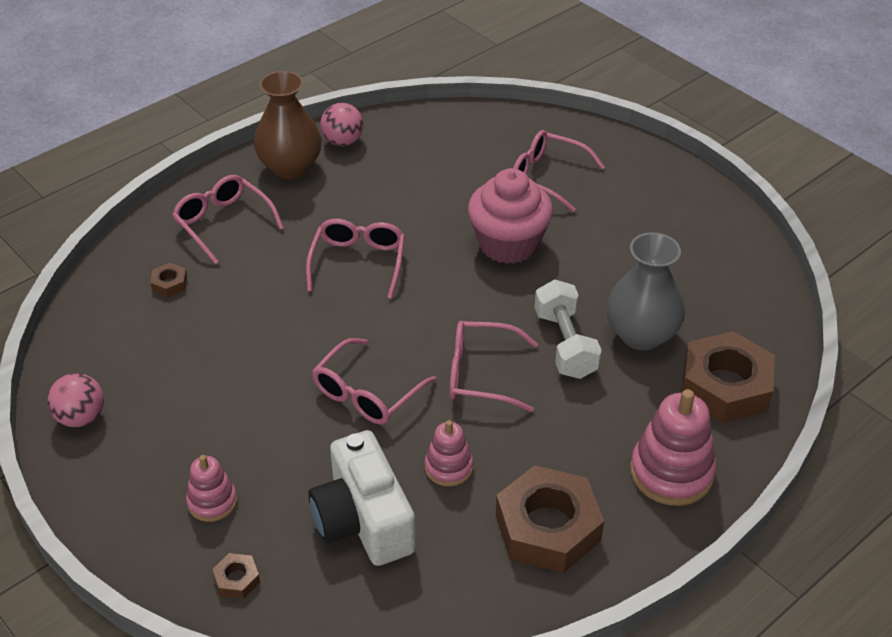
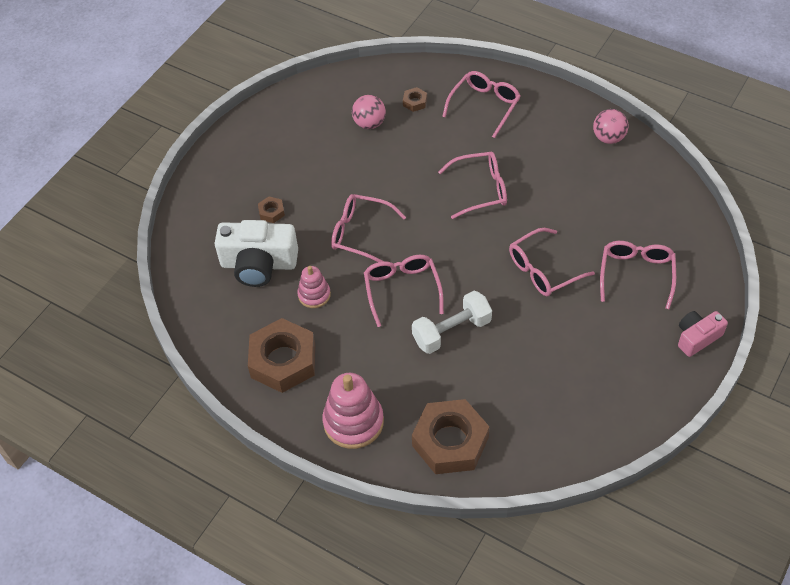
camera: 75 degrees right, 10 degrees up
(81, 417) = (290, 107): pink ball -> pink ball (369, 123)
(212, 502) = (249, 189): pink stacking toy -> none
(237, 579) = (199, 220): brown nut -> brown nut (271, 212)
(290, 167) = (562, 119): brown vase -> none
(363, 520) = (259, 264): white camera -> white camera turned 135 degrees counterclockwise
(508, 244) = (543, 270): pink cupcake -> pink glasses
(641, 335) = (482, 377): grey vase -> none
(646, 160) = (697, 337): none -> pink camera

